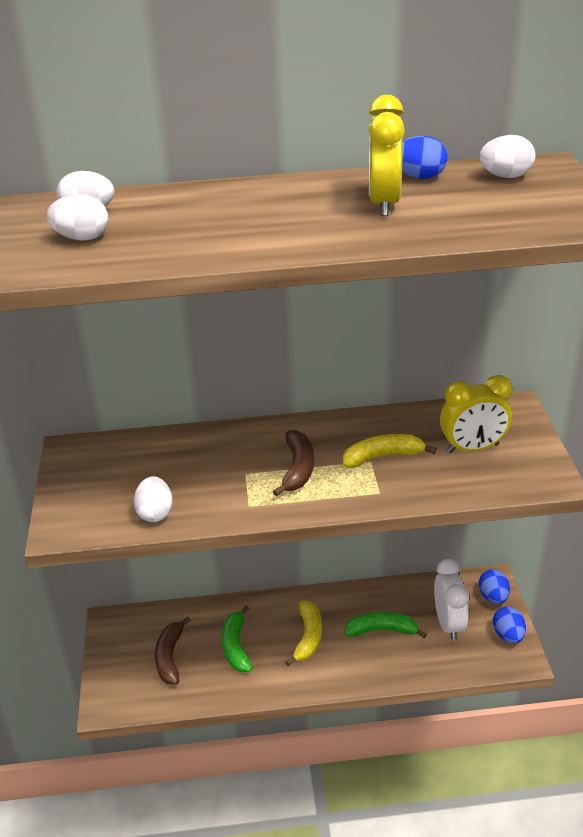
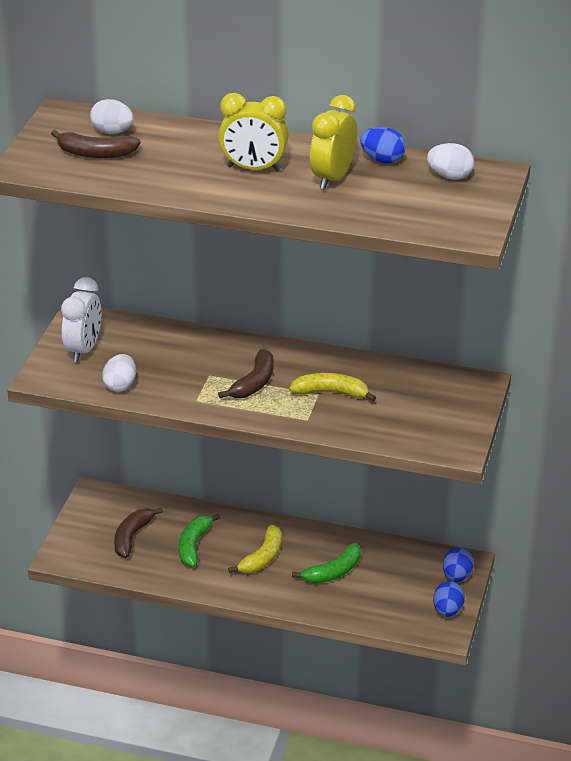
camera: 20 degrees right, 0 degrees up
(82, 238) = (95, 153): white egg -> brown banana
(382, 630) = (333, 572): green banana -> green banana turned 120 degrees clockwise
(448, 623) = (398, 585): white clock -> white clock (83, 349)
(472, 448) = (412, 407): yellow clock -> yellow clock (254, 168)

